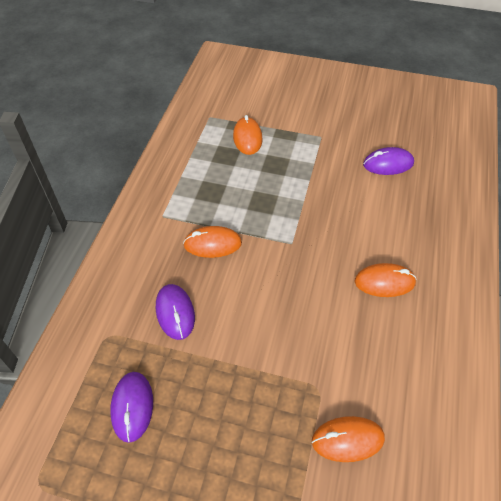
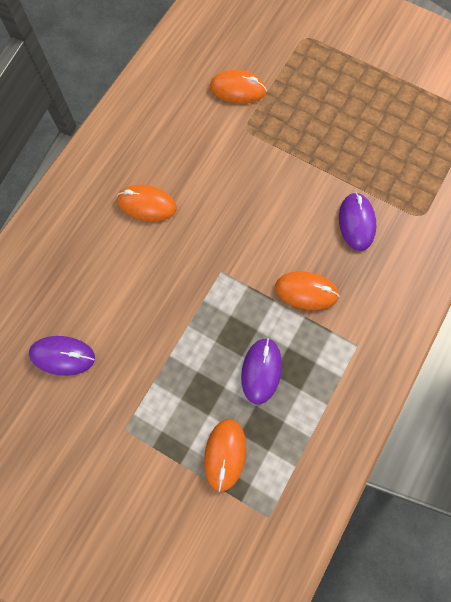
camera: 165 degrees left, 20 degrees up
(132, 407) = (401, 150): purple mouse -> purple mouse (261, 371)

